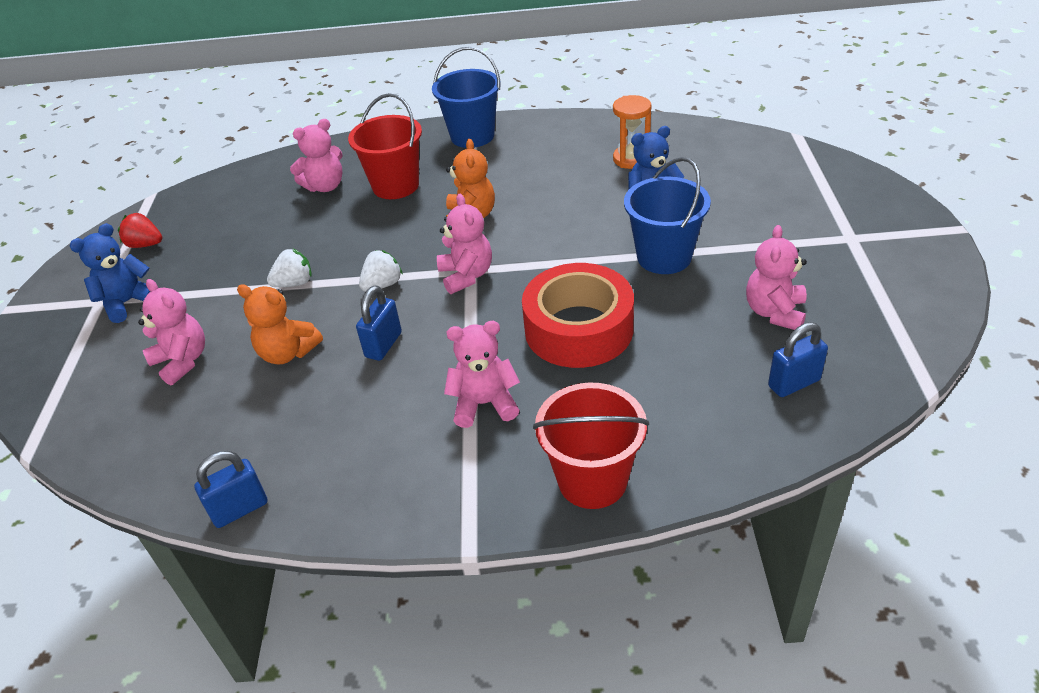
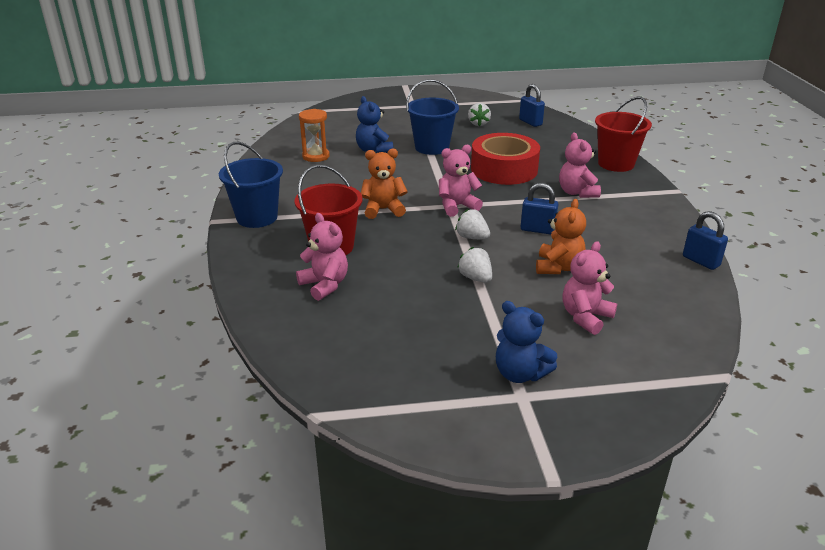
camera: 100 degrees left, 10 degrees down
(145, 245) = (422, 389): red strawberry -> none
(774, 312) = (478, 124): pink teddy bear -> white strawberry

